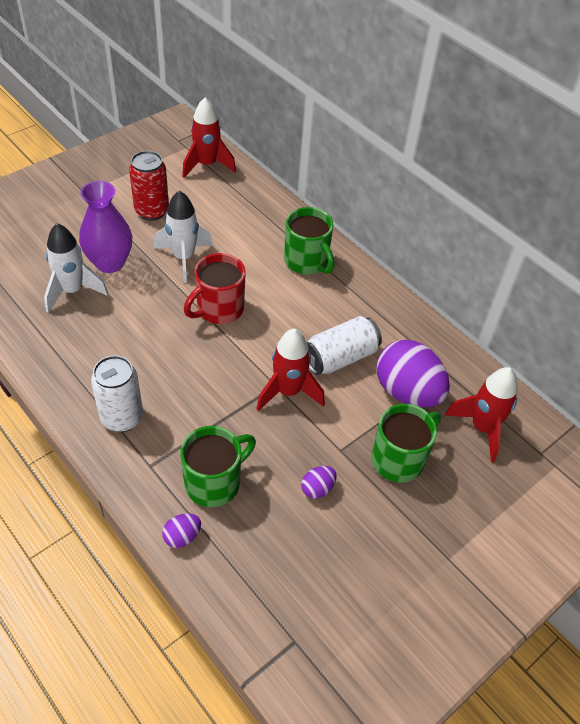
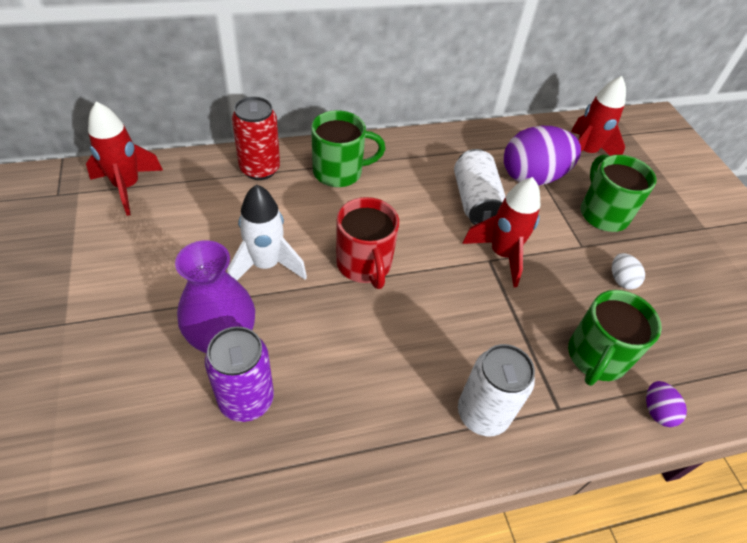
camera: 65 degrees left, 0 degrees up
(72, 291) = (246, 399): white rocket -> purple can
(152, 211) = (163, 265): red can -> red can (260, 169)
(214, 482) = (596, 357): green mug -> green mug turned 135 degrees counterclockwise
(317, 488) = (621, 280): purple egg -> white egg

